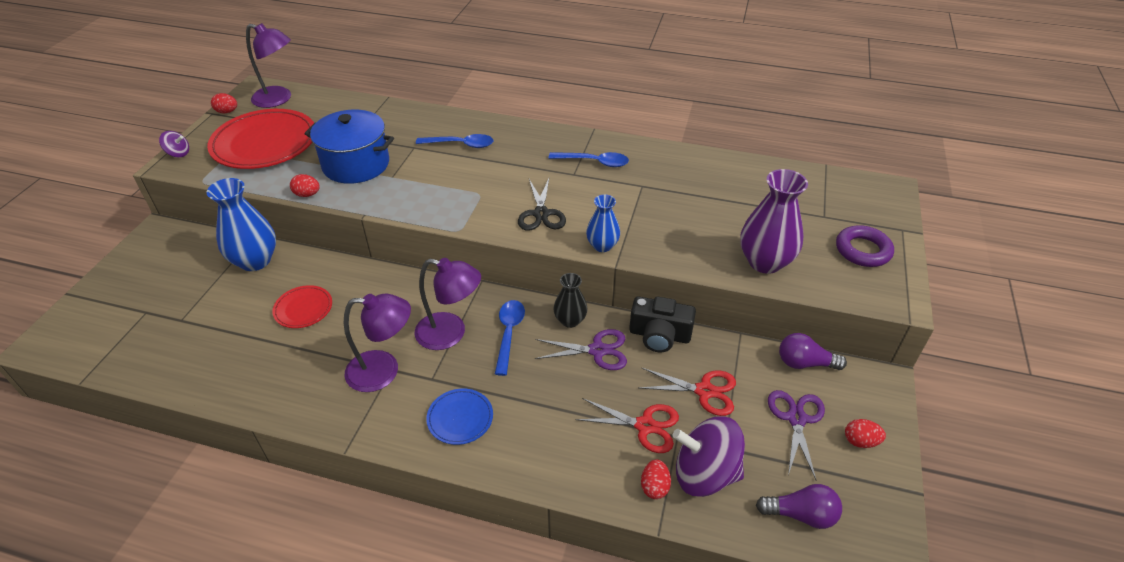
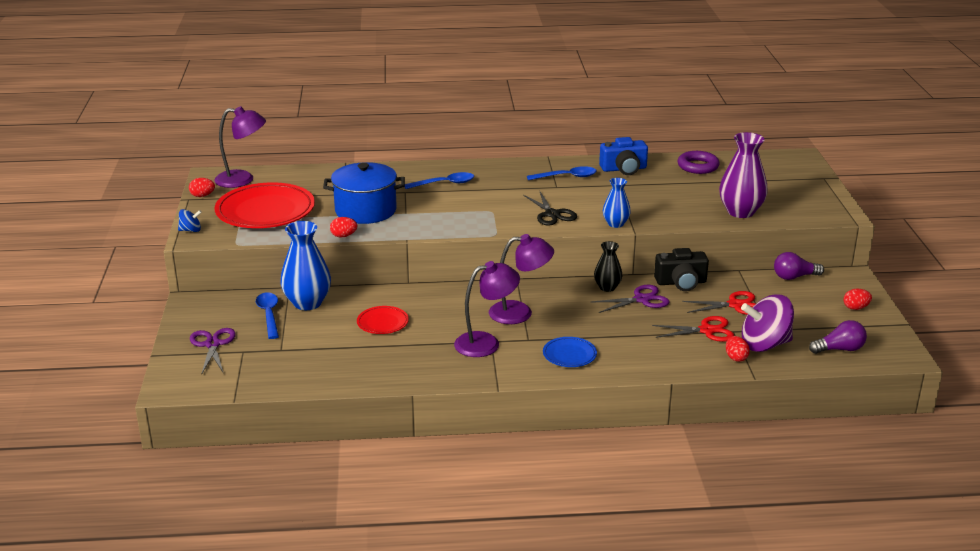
camera: 20 degrees left, 15 degrees down
(178, 153) = (190, 230): purple spinning top -> blue spinning top
(509, 334) = (566, 304): blue spoon -> blue spoon (269, 315)
(665, 164) = (624, 169): none -> blue camera
(796, 419) = (807, 306): purple scissors -> purple scissors (212, 344)
(862, 250) = (804, 194): purple ring -> purple ring (698, 166)

